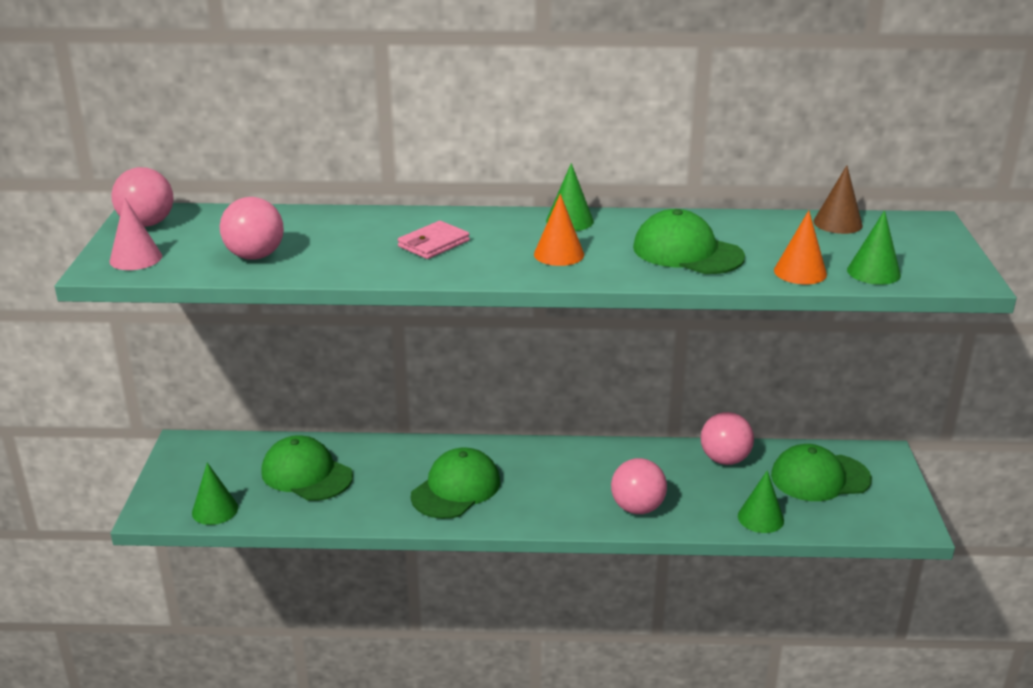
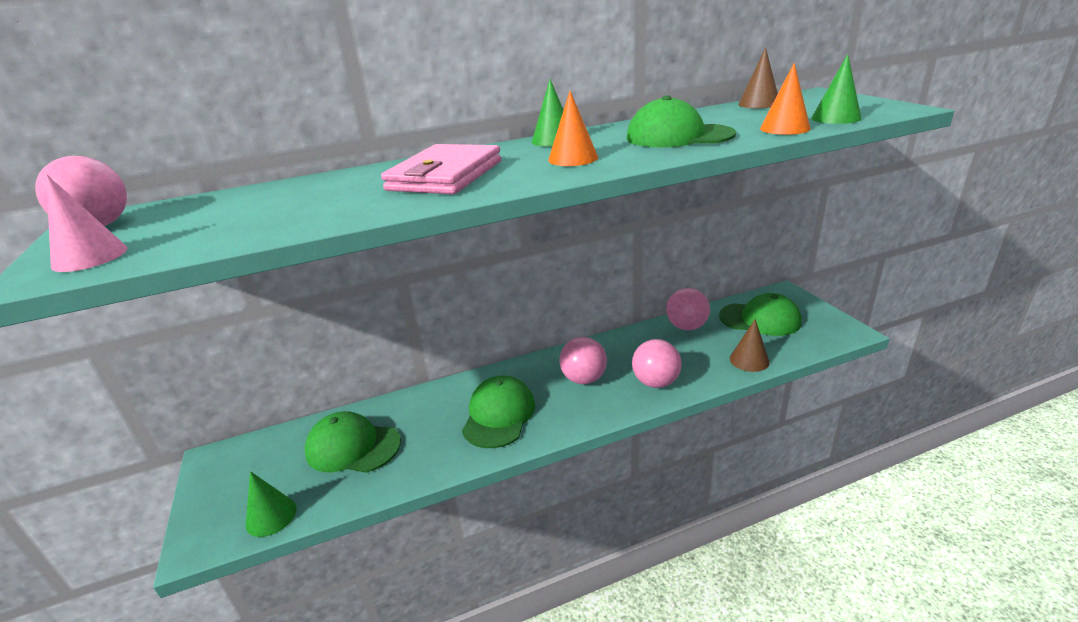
camera: 20 degrees left, 0 degrees up
(255, 256) = (252, 223): pink ball -> pink ball (584, 379)
(433, 244) = (445, 176): pink wallet -> pink wallet, size x1.72
(760, 518) = (749, 360): green cone -> brown cone
(820, 477) = (760, 319): green cap -> green cap turned 135 degrees counterclockwise

